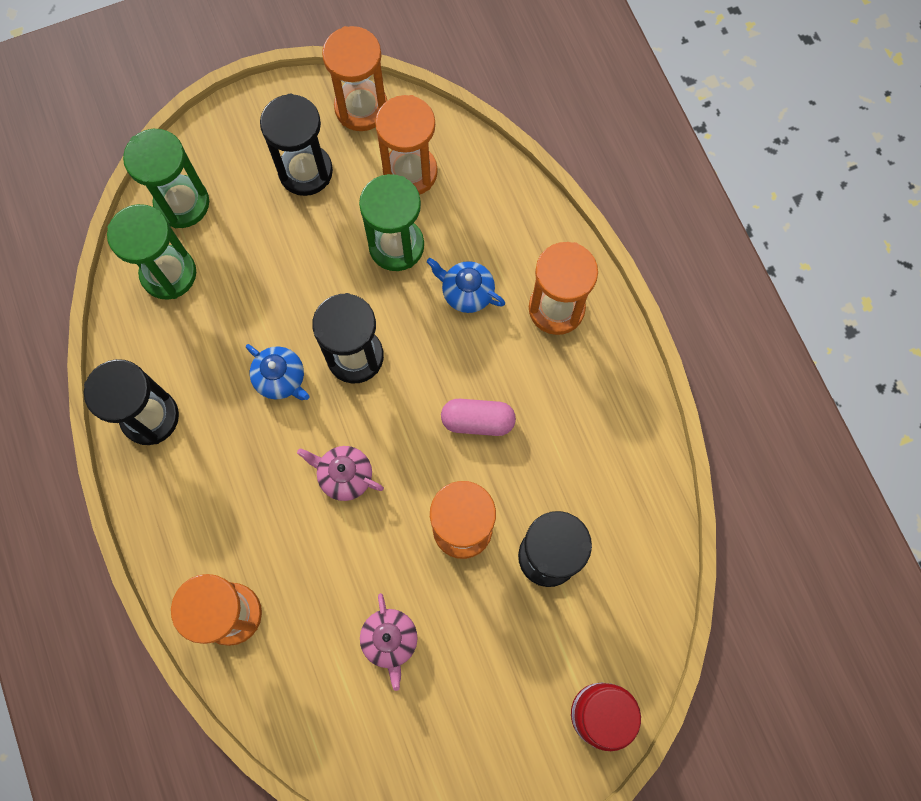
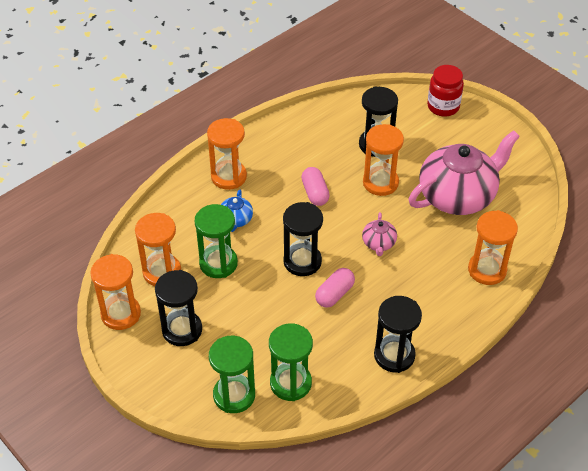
camera: 110 degrees left, 25 degrees down
(281, 378) = (334, 294): blue teapot -> pink capsule
(390, 640) = (458, 196): pink teapot -> pink teapot, size x2.33

